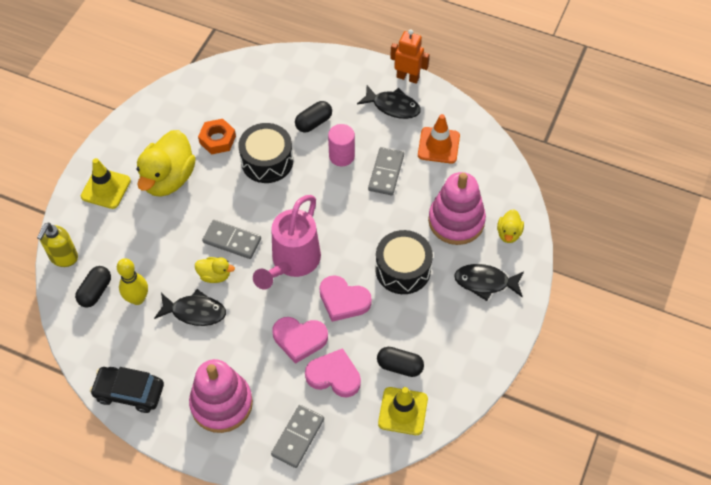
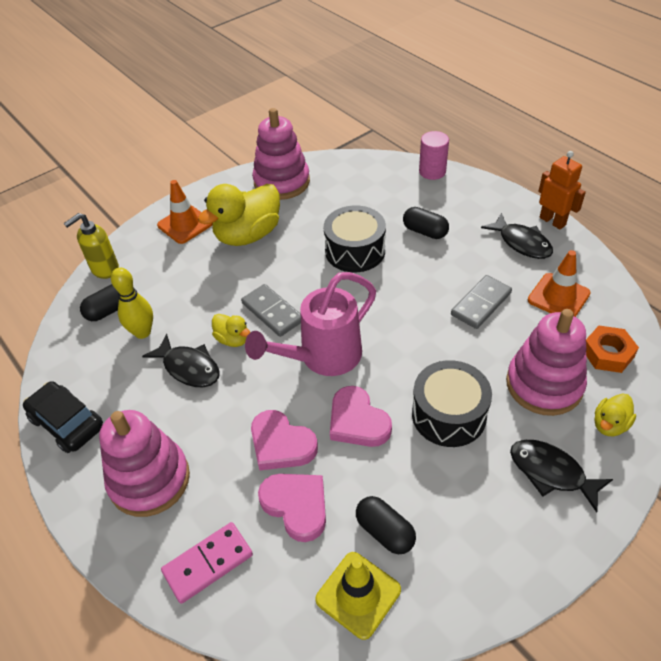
camera: 30 degrees right, 10 degrees down
(106, 188) = (185, 224): yellow traffic cone -> orange traffic cone
(166, 115) = (282, 182): none -> pink stacking toy
(217, 139) = (317, 217): orange nut -> orange nut (607, 353)
(298, 437) = (208, 563): grey domino -> pink domino
(313, 122) = (425, 231): black capsule -> black capsule turned 45 degrees clockwise
(341, 156) = (438, 271): pink cylinder -> pink cylinder (432, 171)

